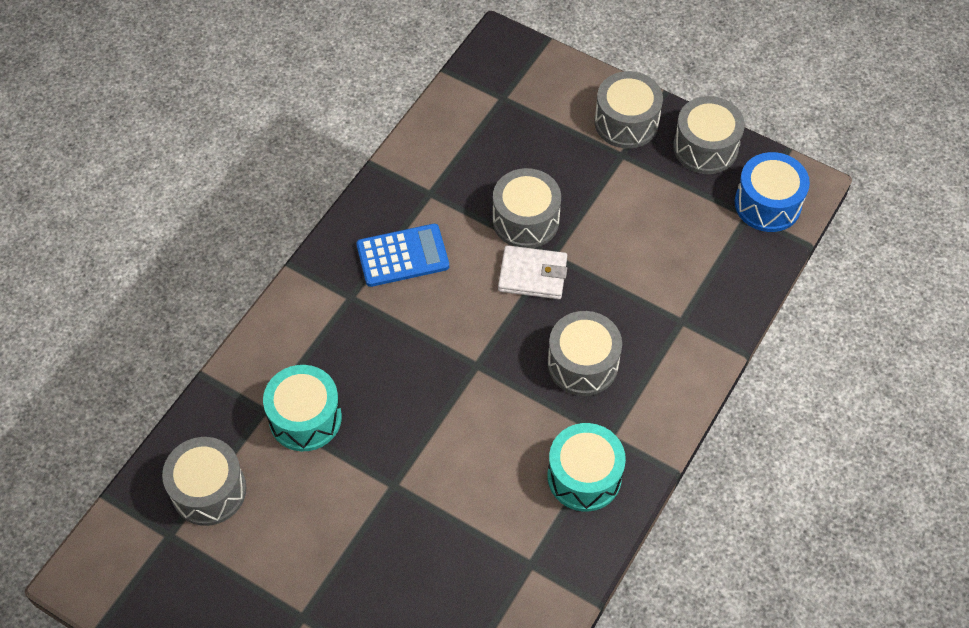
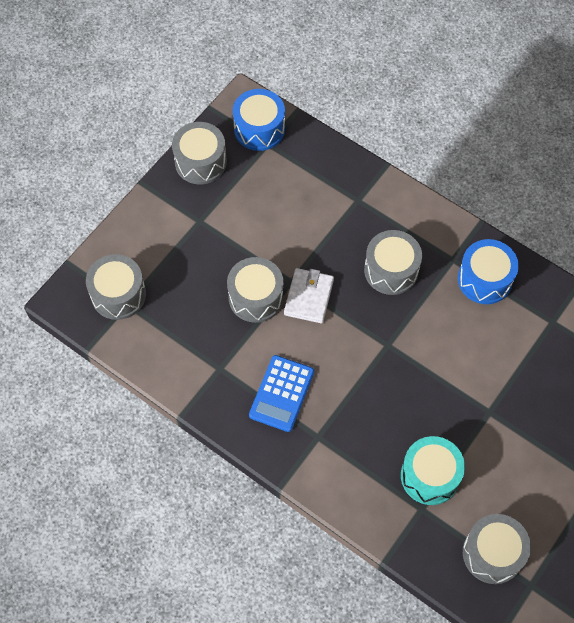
camera: 85 degrees left, 5 degrees up
(402, 256) = (281, 393): blue calculator -> blue calculator turned 150 degrees counterclockwise
(584, 476) = (484, 279): turquoise drum -> blue drum
(626, 122) = (167, 214): grey drum -> grey drum (118, 294)

